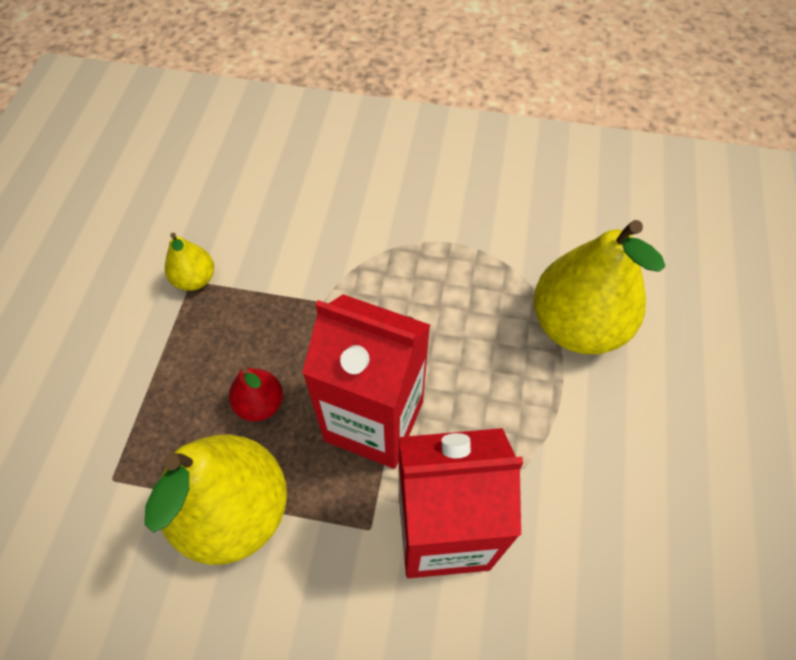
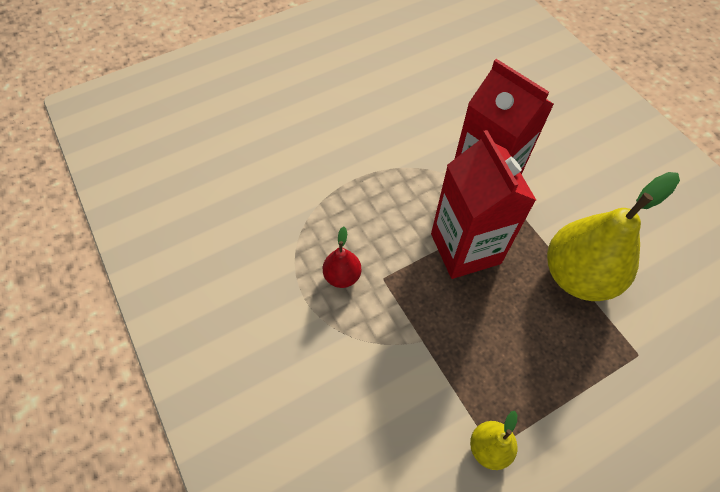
camera: 130 degrees left, 0 degrees up
(260, 404) = (518, 315): red pear -> red pear (342, 276)
(577, 325) = (310, 192): yellow pear -> none

